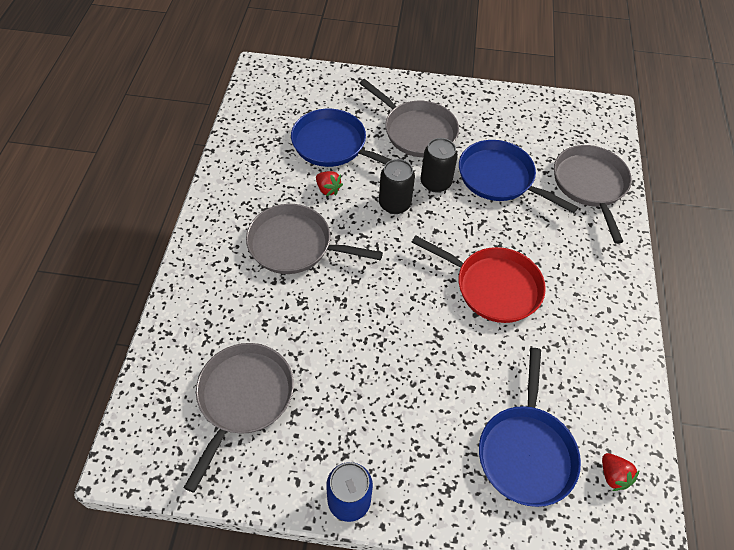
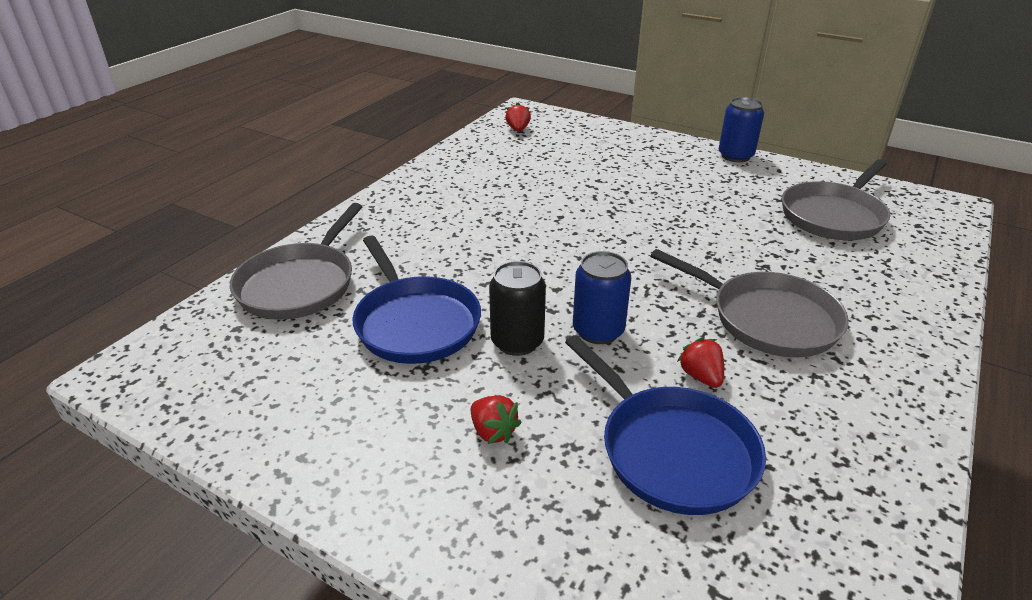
camera: 155 degrees left, 20 degrees down
(394, 204) = (598, 331): black can -> blue can
(416, 131) = (493, 432): grey pan -> red strawberry
(493, 287) = (524, 229): red pan -> none
(526, 452) = (576, 148): blue pan -> none

